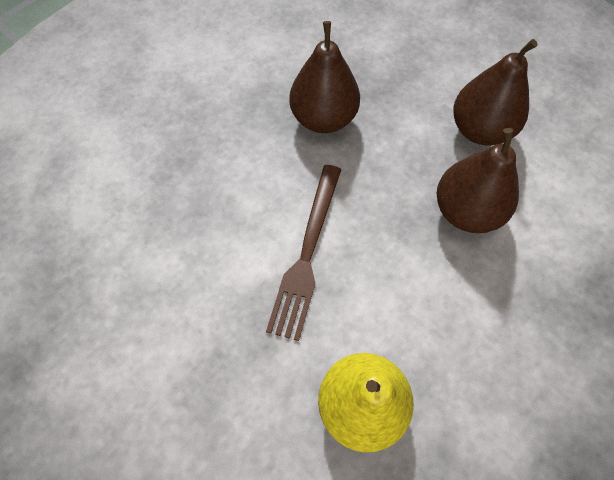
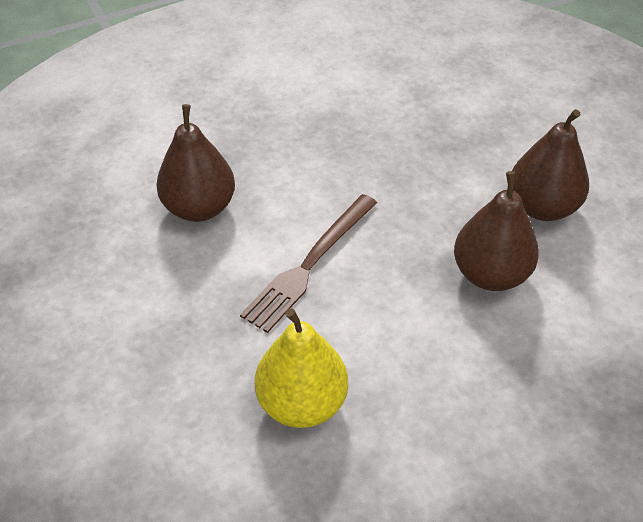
camera: 20 degrees right, 15 degrees down
(323, 119) = (381, 156): brown pear -> brown pear (199, 208)

